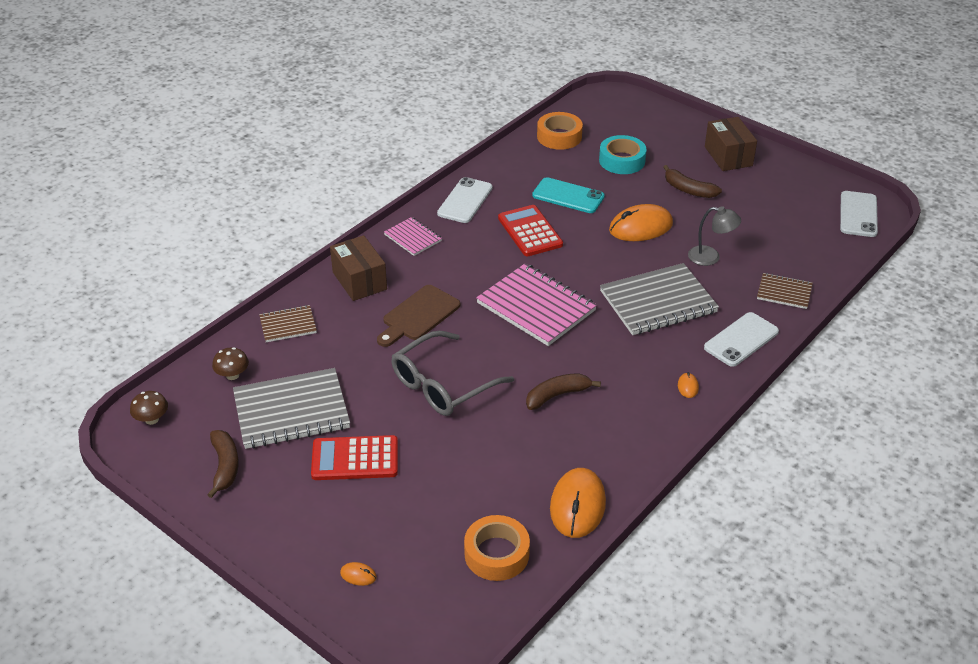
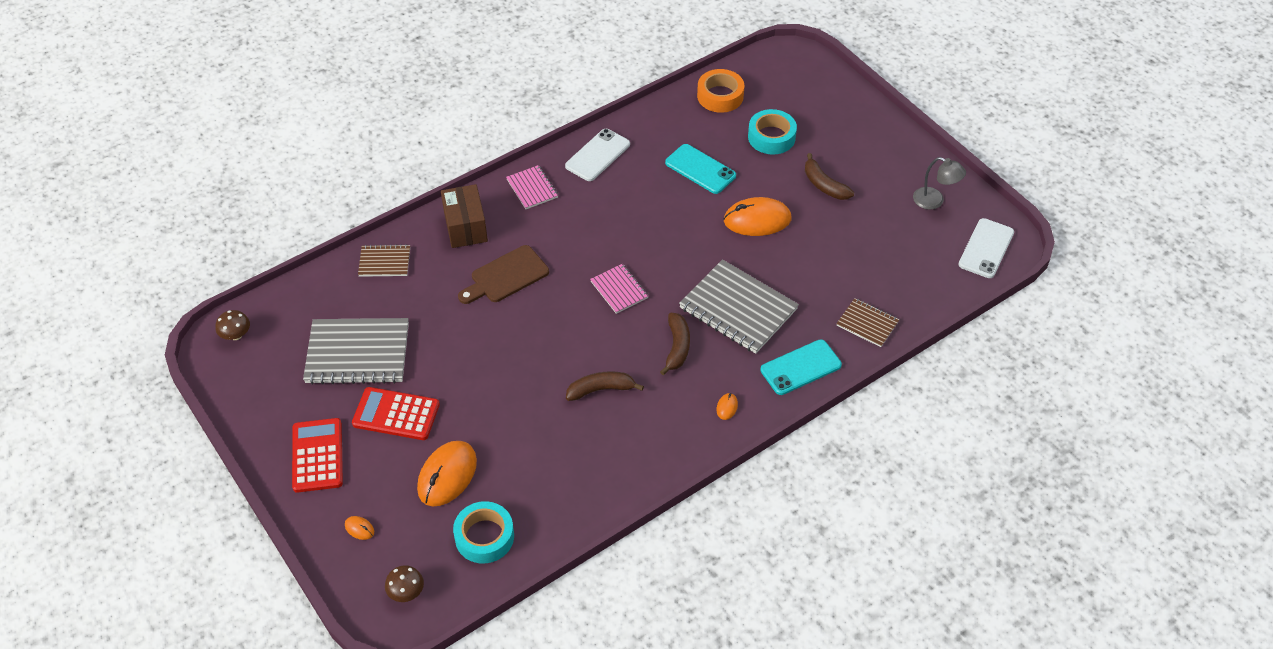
camera: 15 degrees right, 10 degrees up
(225, 466) = (283, 396): brown banana -> brown banana (677, 347)
(232, 375) = (319, 305): brown mushroom -> brown mushroom (406, 592)
(443, 384) = (501, 355): grey glasses -> none
(496, 554) = (484, 537): orange tape -> turquoise tape
(530, 231) = (646, 203): red calculator -> red calculator (317, 455)
(536, 307) = (619, 290): pink notebook -> pink notebook, size x0.53
(577, 505) = (574, 506): orange mouse -> orange mouse (447, 475)
(658, 302) = (738, 308): grey notebook -> grey notebook turned 45 degrees clockwise
(710, 257) = (812, 268): grey lamp -> grey lamp (934, 201)
(728, 156) = (883, 152): brown box -> none
(741, 340) = (800, 367): white phone -> turquoise phone

